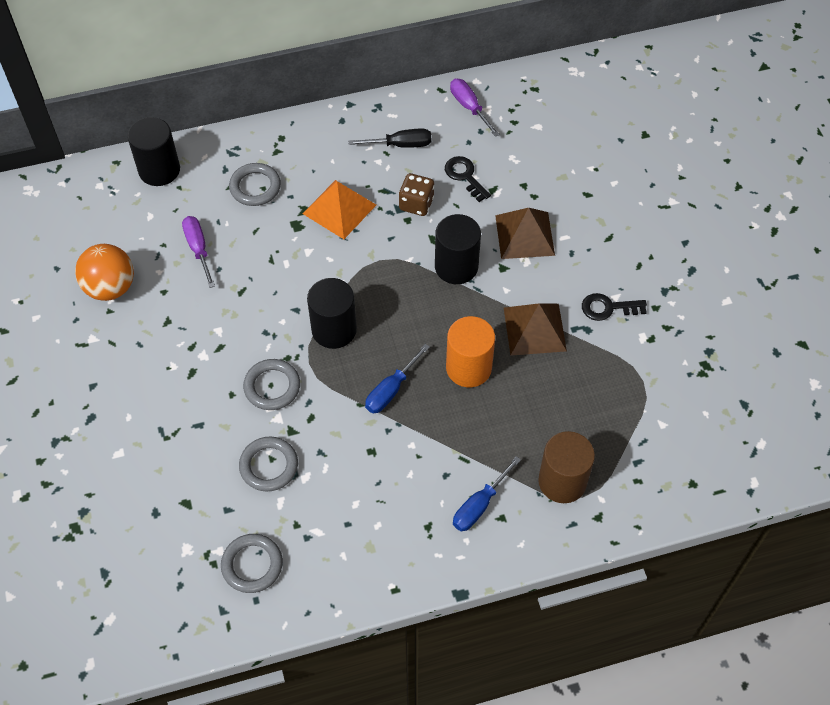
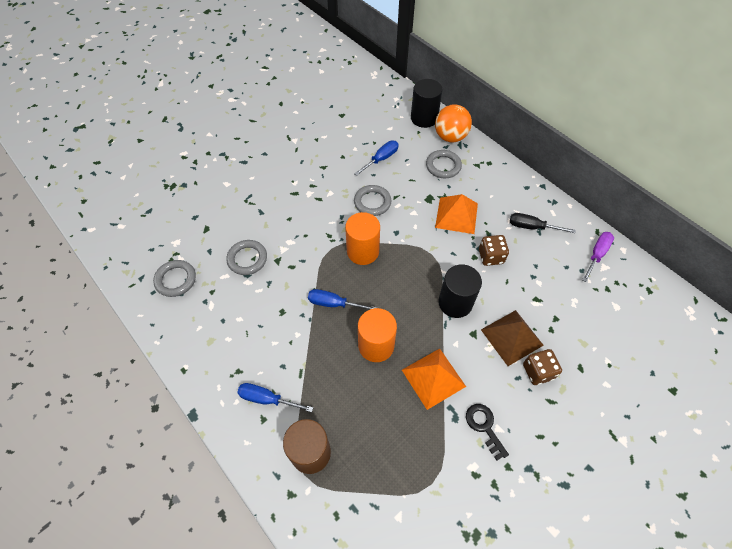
camera: 65 degrees right, 0 degrees up
(110, 287) = (331, 133): orange ball -> orange ball (450, 137)
(198, 249) = (381, 159): purple screwdriver -> blue screwdriver
(272, 387) = (304, 236): grey ring -> grey ring (372, 202)
(334, 330) = (363, 251): black cylinder -> orange cylinder
(400, 145) = (532, 227): black screwdriver -> black screwdriver turned 135 degrees clockwise
(465, 176) = (535, 276): black key -> none
(534, 329) = (433, 378): brown pyramid -> orange pyramid
(573, 232) = (538, 371): none -> brown dice

